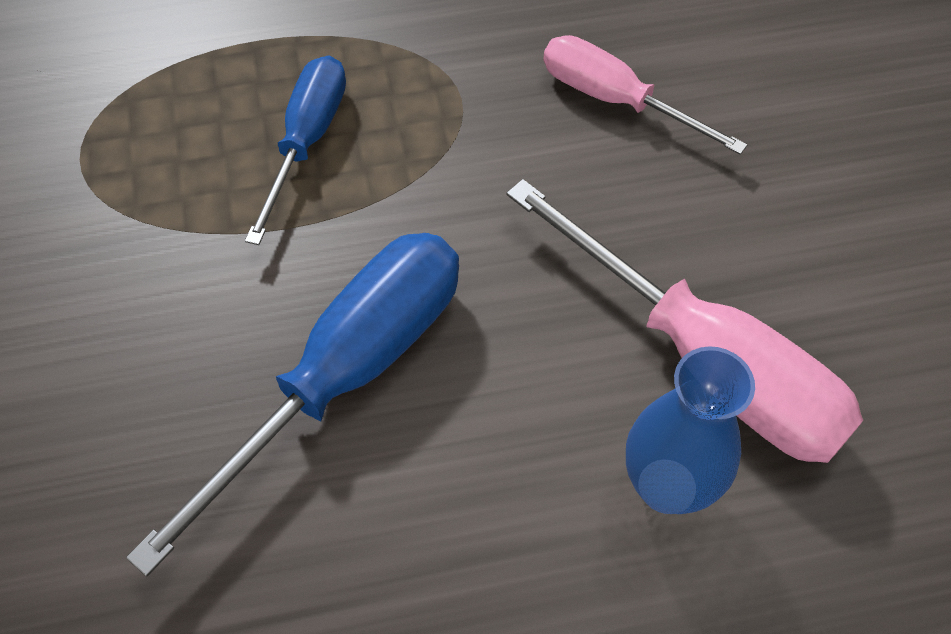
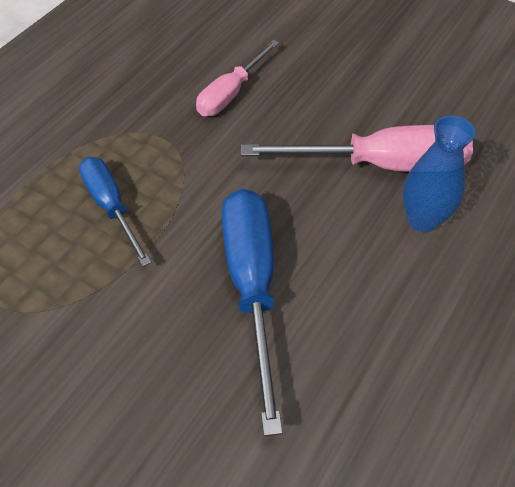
camera: 45 degrees left, 5 degrees down
(616, 100) = (231, 93): pink screwdriver -> pink screwdriver turned 45 degrees counterclockwise

